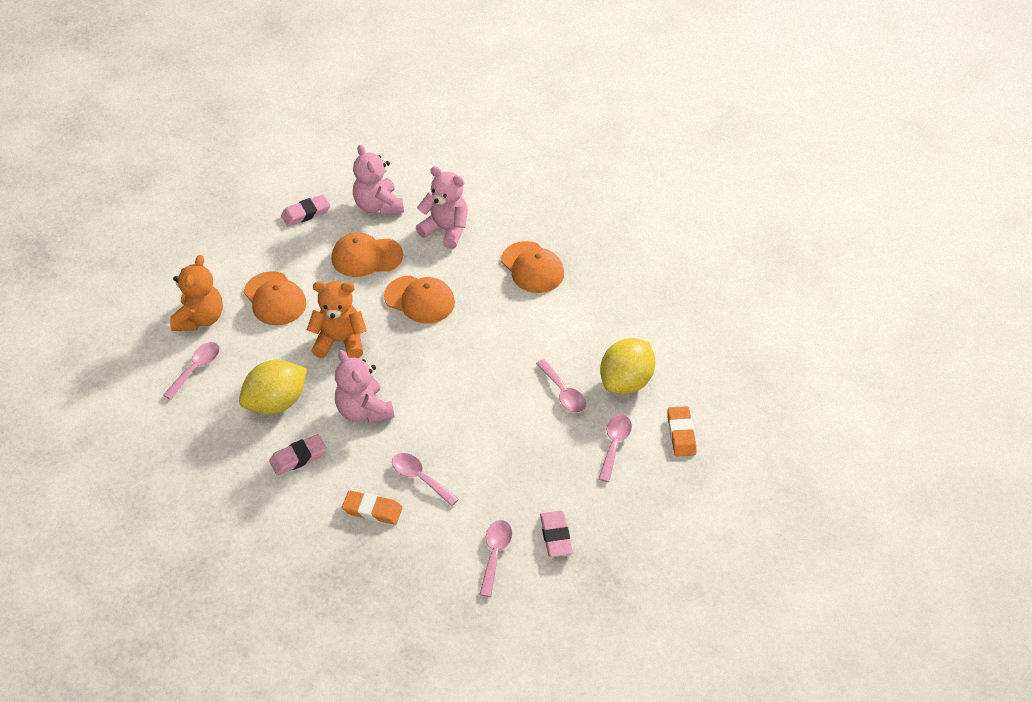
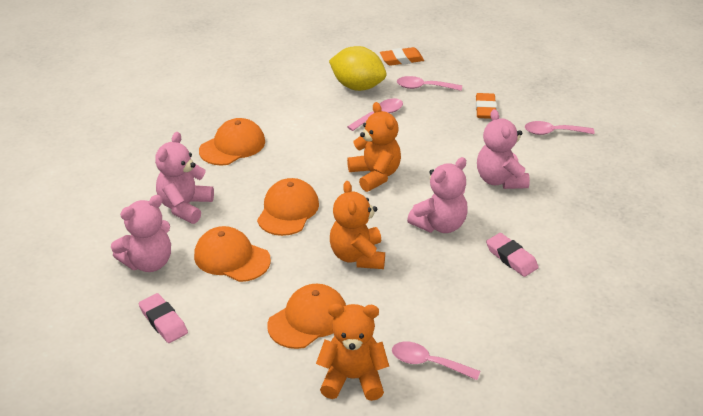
camera: 100 degrees left, 10 degrees down
(276, 403) = (452, 287): yellow lemon -> none
(366, 257) = (231, 258): orange cap -> orange cap turned 135 degrees clockwise
(372, 510) = (545, 201): orange eraser -> orange eraser (485, 109)
(420, 478) = (500, 180): pink spoon -> pink teddy bear
(456, 372) = (375, 175): none -> orange teddy bear
(555, 536) = (522, 106): pink eraser -> none

